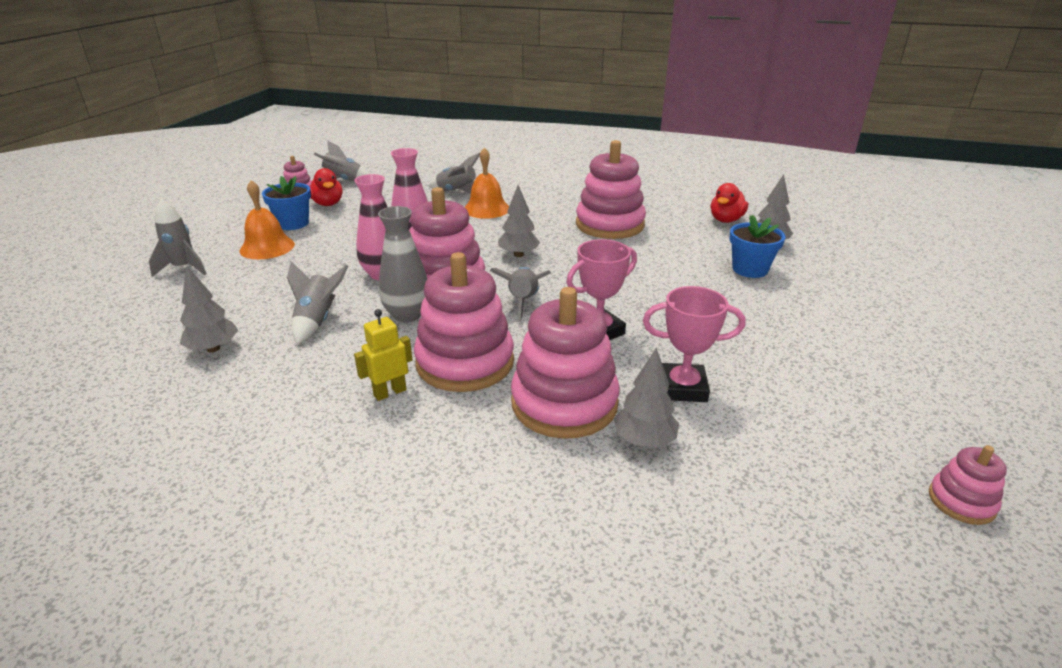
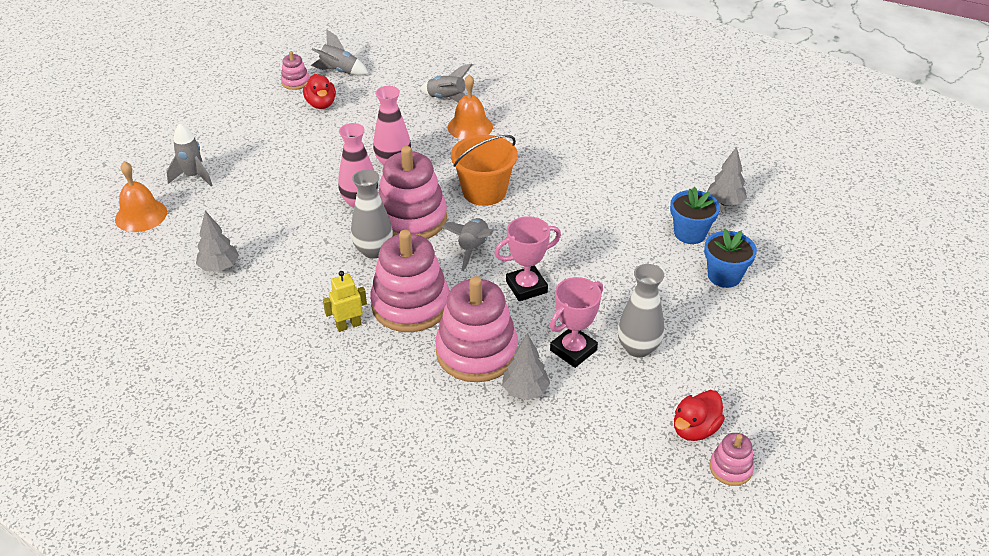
camera: 10 degrees right, 10 degrees up
(267, 247) = (263, 158): orange bell -> orange bell (141, 215)
(293, 224) = (287, 129): blue flower pot -> blue flower pot (724, 276)
(317, 321) = (300, 249): grey rocket -> none
(518, 255) = (484, 191): grey tree -> orange bucket
(610, 225) = (582, 161): pink stacking toy -> none
(683, 388) = (573, 350): pink trophy -> pink trophy turned 60 degrees counterclockwise
(726, 220) = (699, 166): red duck -> red duck (695, 429)
(758, 377) = (638, 348): none -> grey vase

